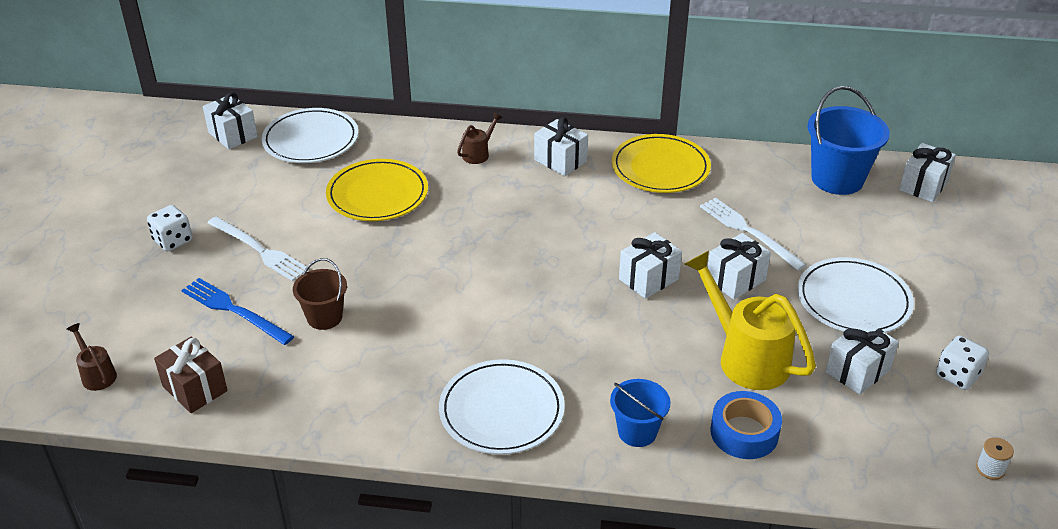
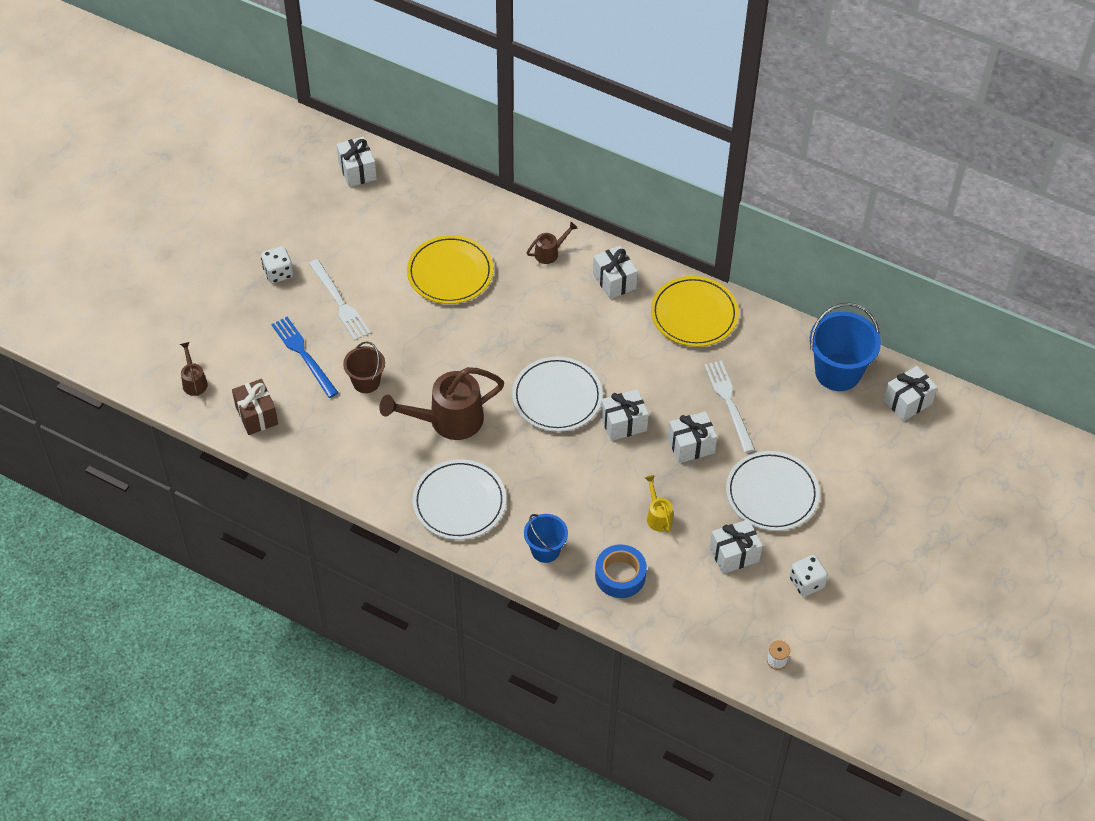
camera: 20 degrees right, 15 degrees up
(311, 140) = (418, 196): white plate -> white plate (557, 397)
(444, 329) = (448, 420): none -> brown watering can
(746, 357) = (658, 516): yellow watering can -> yellow watering can, size x0.47

